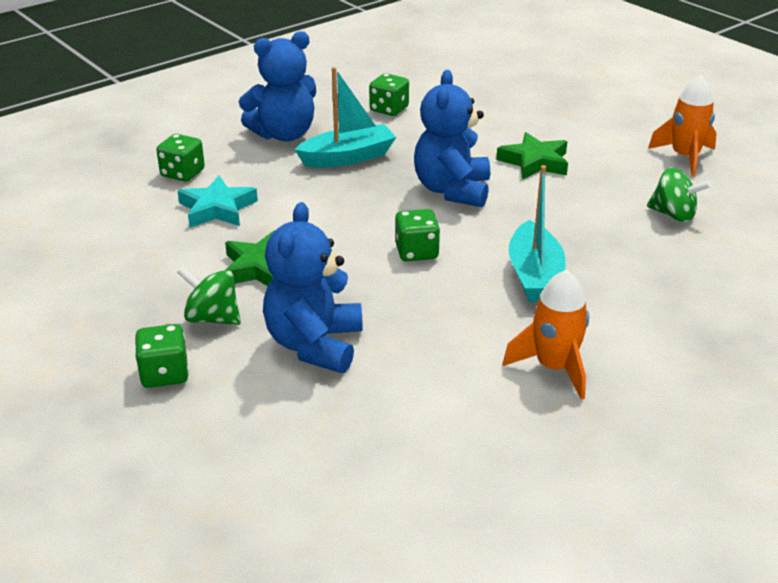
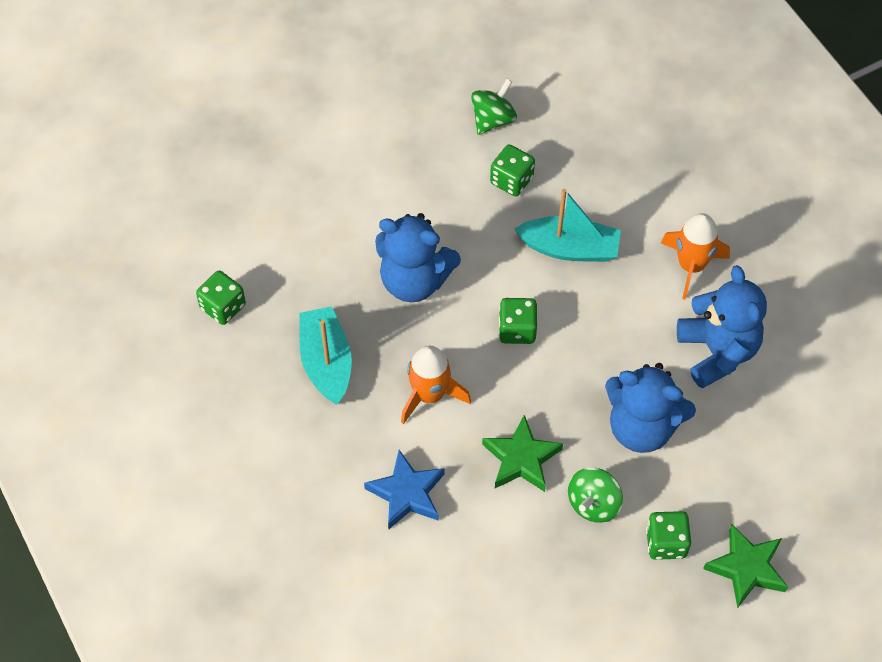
camera: 80 degrees left, 25 degrees up
(182, 173) = (324, 525): green dice -> green dice (511, 180)
(217, 209) = (407, 493): turquoise star -> blue star
(284, 134) = (258, 418): blue teddy bear -> blue teddy bear (717, 352)
(534, 162) = (375, 199): green star -> green star (747, 568)
(685, 157) = (394, 76): orange rocket -> orange rocket (430, 395)

